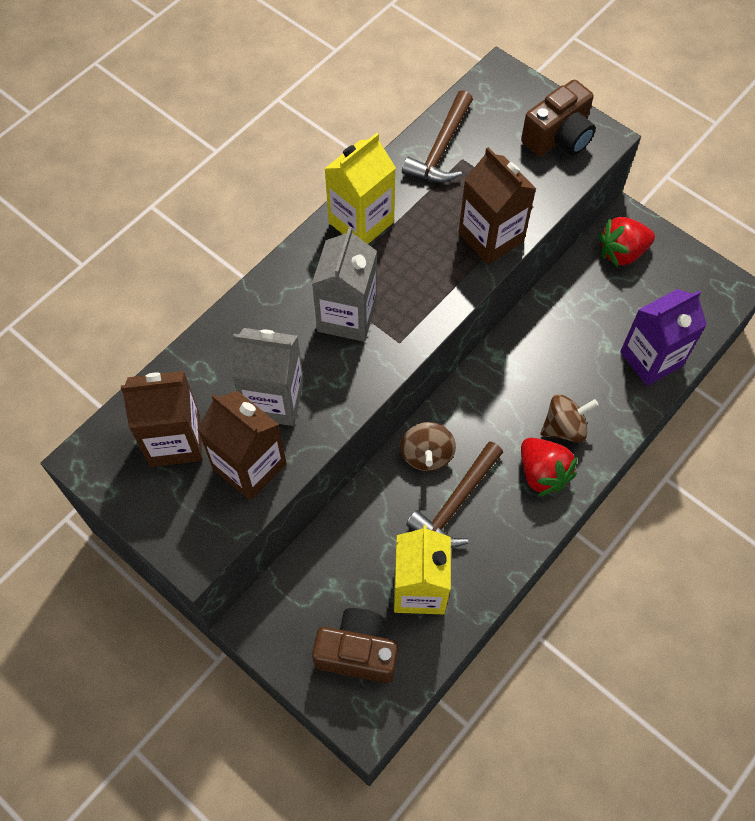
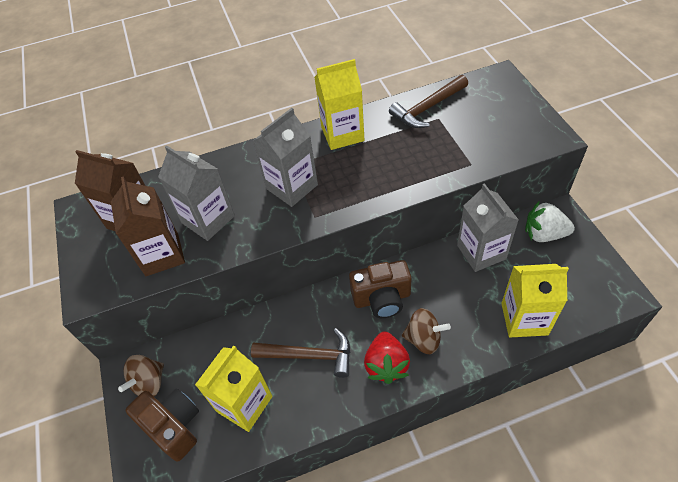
camera: 35 degrees right, 10 degrees down
(427, 455) = (312, 313): brown spinning top -> brown spinning top (149, 383)
(456, 503) = (310, 355): brown hammer -> brown hammer turned 150 degrees counterclockwise
(491, 237) = (426, 173): brown carton -> none
(558, 137) = (519, 127): brown camera -> brown camera (382, 298)
(568, 302) = (481, 252): none -> grey carton
(622, 253) = (544, 234): red strawberry -> white strawberry
(651, 359) = (524, 319): purple carton -> yellow carton

